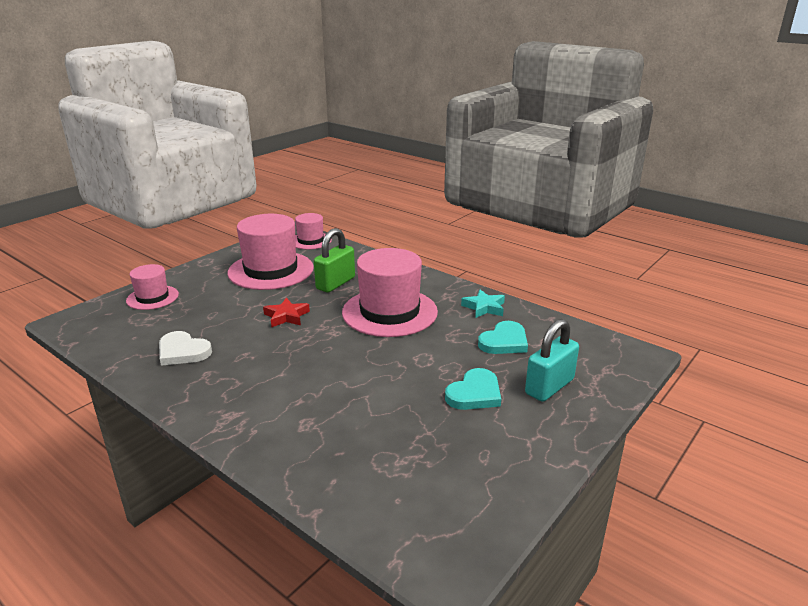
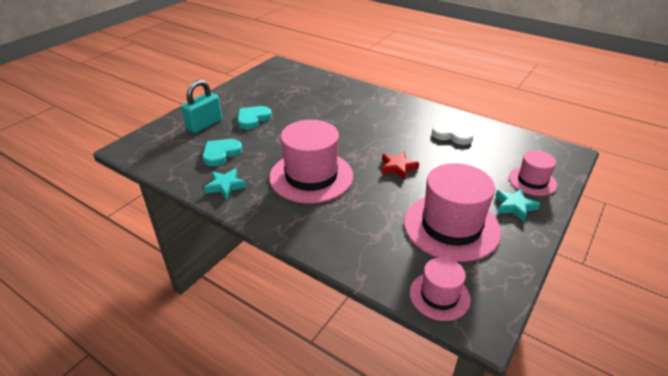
camera: 175 degrees right, 10 degrees up
(198, 280) = (514, 206): none -> turquoise star
(335, 283) = (371, 210): green padlock -> none

